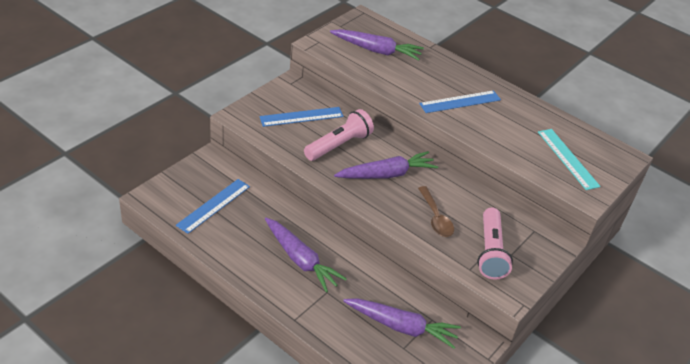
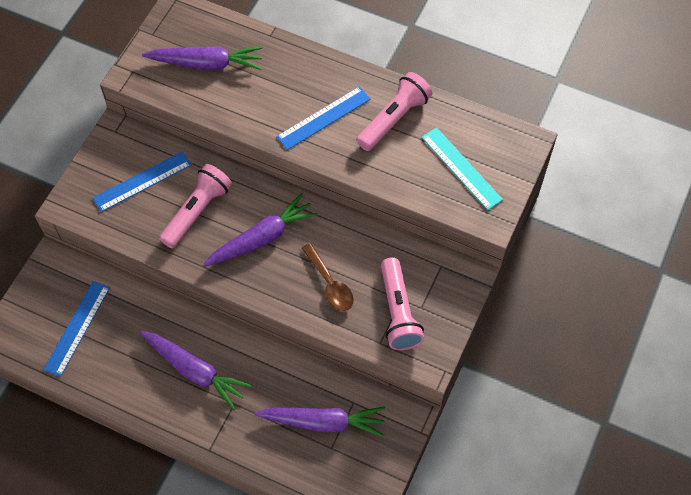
camera: 10 degrees left, 20 degrees up
(517, 116) = (394, 119): none -> pink flashlight

